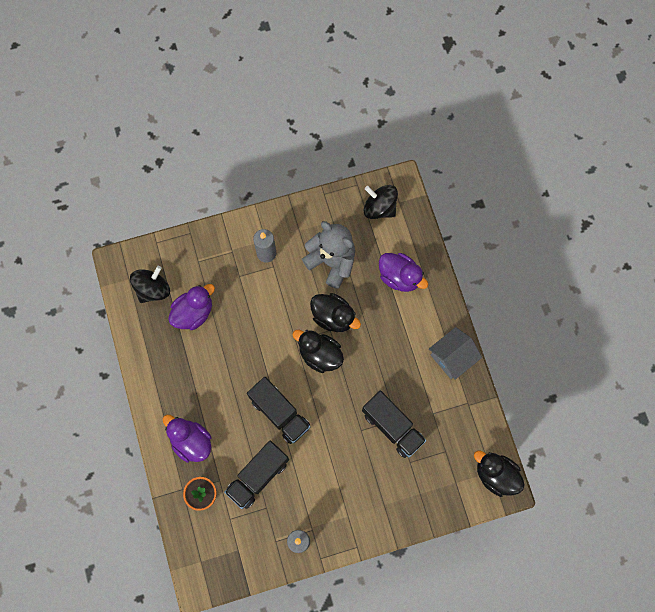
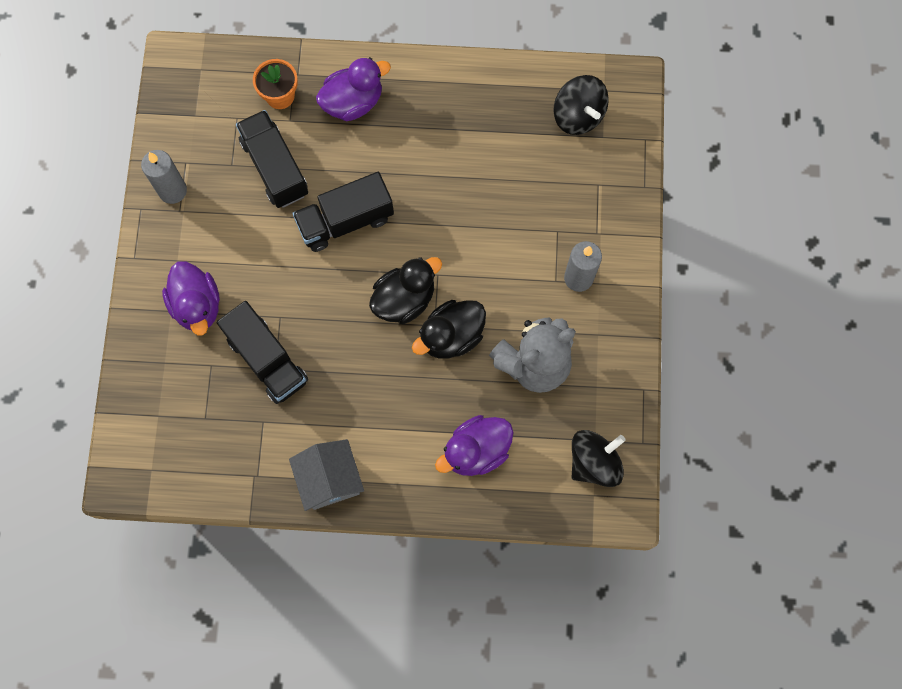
camera: 110 degrees right, 0 degrees up
(193, 313) = (526, 156): purple duck -> purple duck (197, 306)
(392, 427) = (267, 360): black truck -> black truck turned 105 degrees counterclockwise
(495, 475) = (144, 474): black duck -> none

